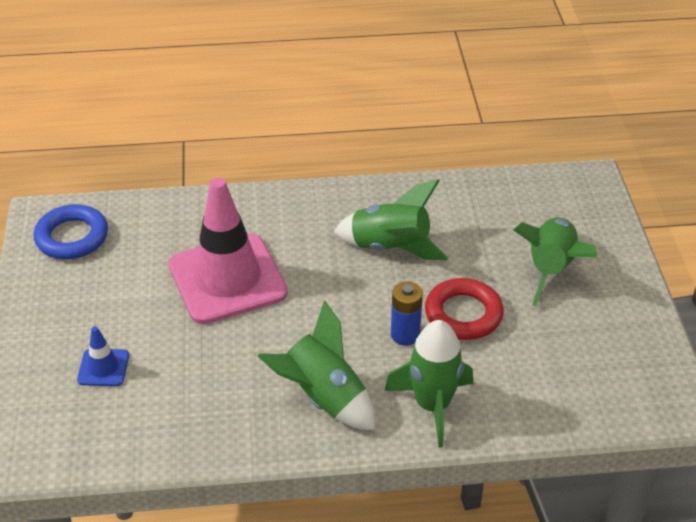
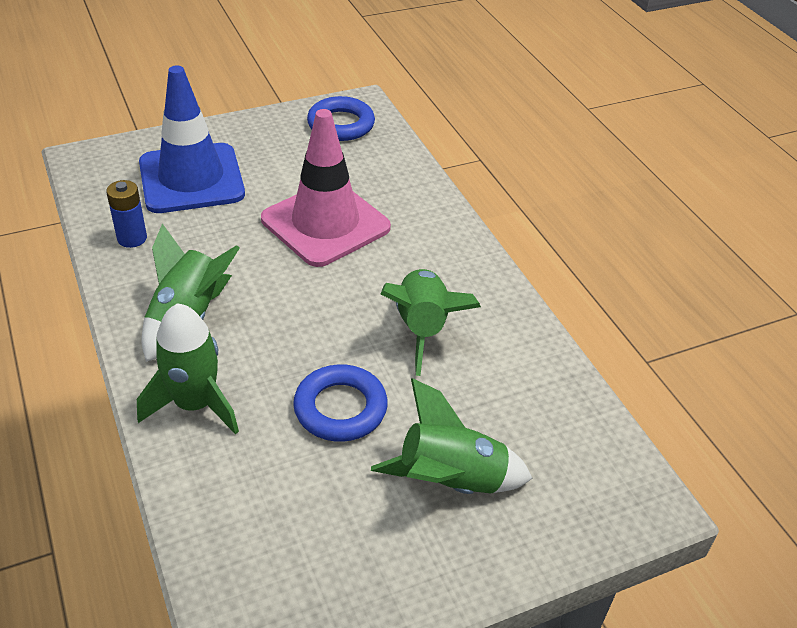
camera: 70 degrees right, 0 degrees up
(103, 368) = (191, 179): blue traffic cone -> blue traffic cone, size x2.34
(405, 335) = (291, 364): blue battery -> blue battery (132, 238)
(463, 314) = (340, 408): red ring -> blue ring

